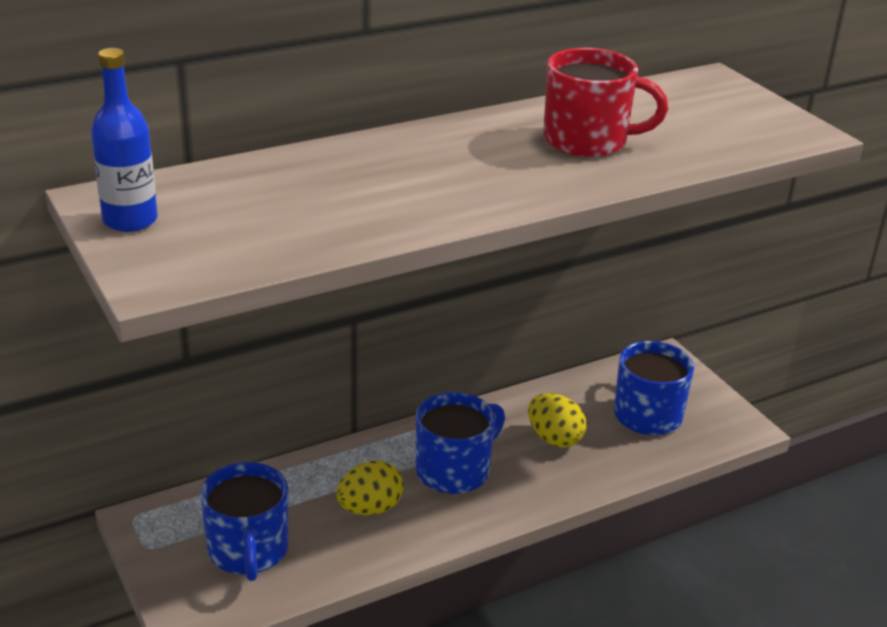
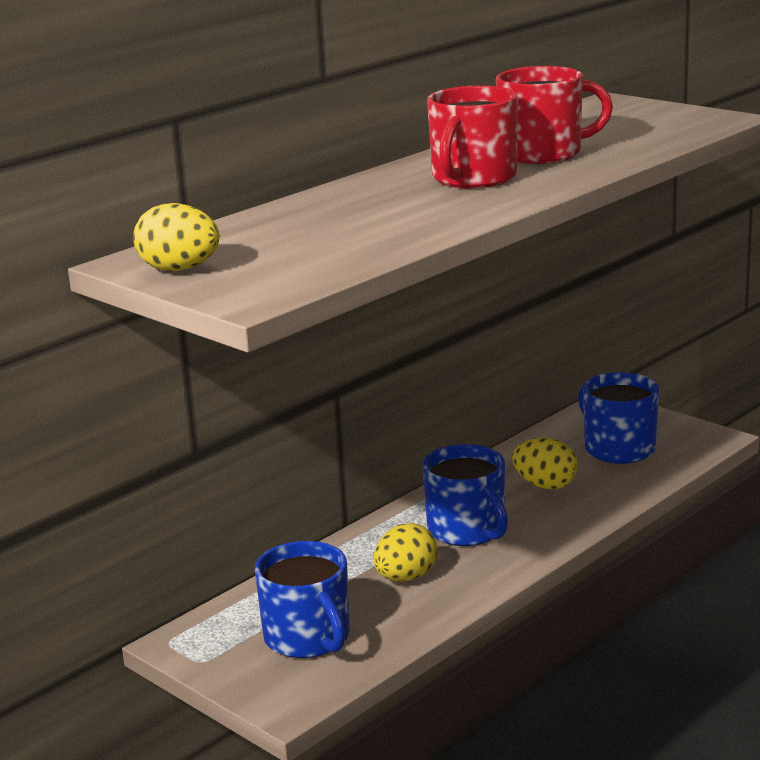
camera: 15 degrees left, 10 degrees down
(130, 220) = (179, 269): blue bottle -> yellow egg
(454, 470) = (467, 530): blue mug -> blue mug turned 120 degrees clockwise
(492, 161) = (473, 178): none -> red mug

